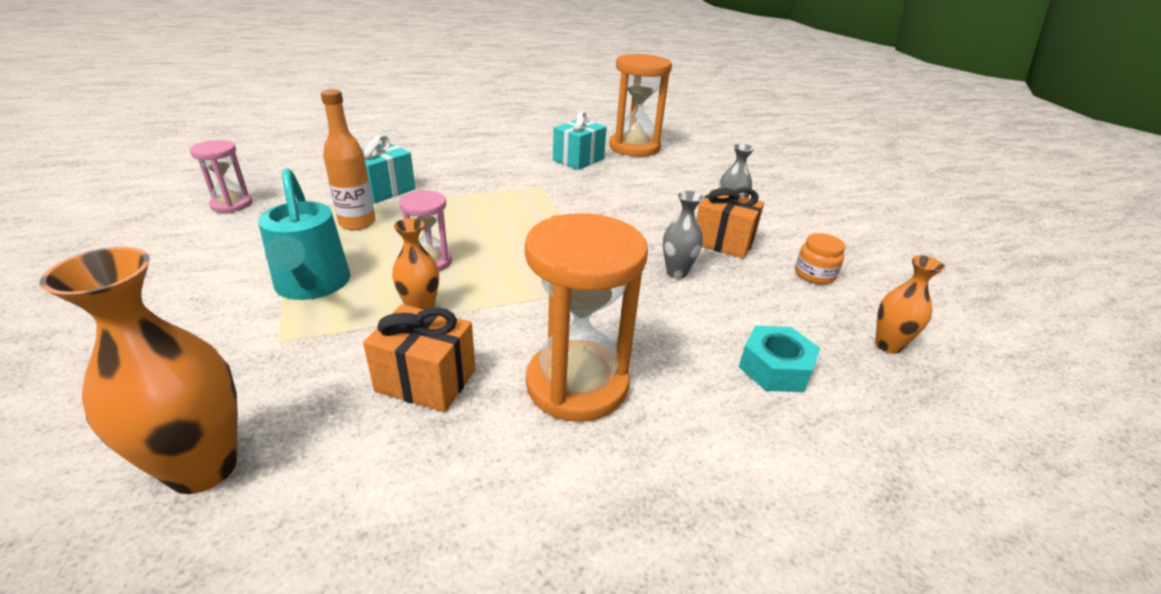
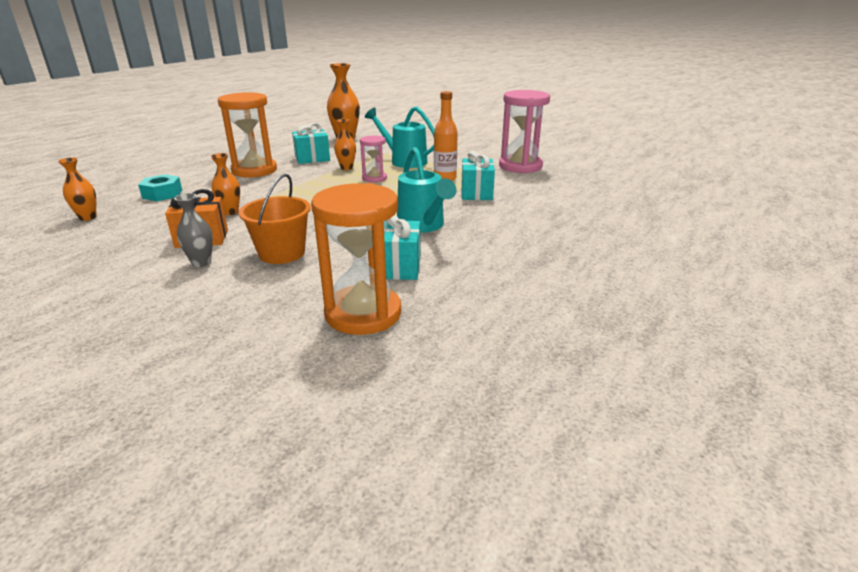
camera: 145 degrees right, 5 degrees down
(232, 204) = (520, 166): pink hourglass -> pink hourglass, size x1.85
(426, 380) = (312, 159): orange gift -> turquoise gift
(506, 179) = (423, 226): none -> turquoise watering can
(653, 199) = (282, 253): none -> orange bucket
(676, 272) = (230, 212): grey vase -> orange vase
(814, 274) = (124, 239): orange jar -> none

